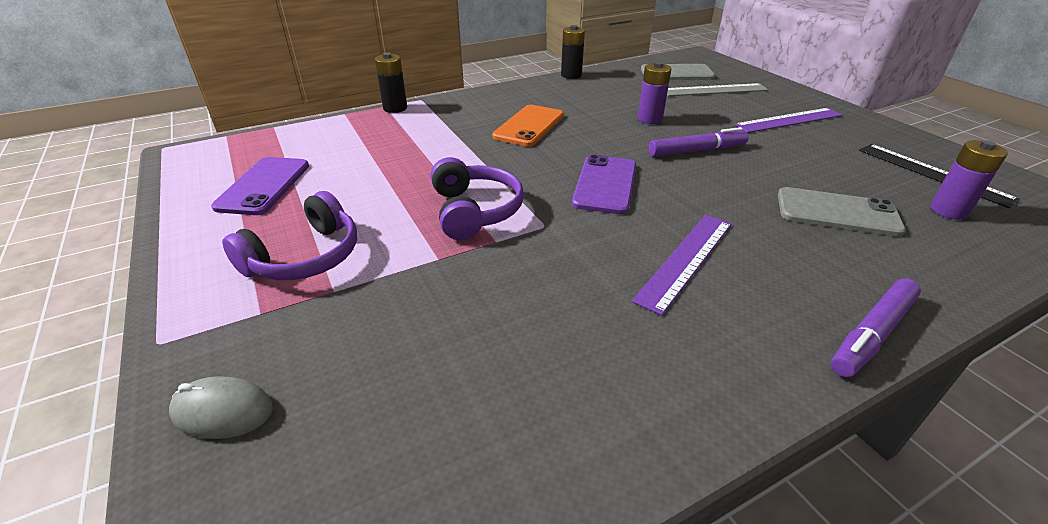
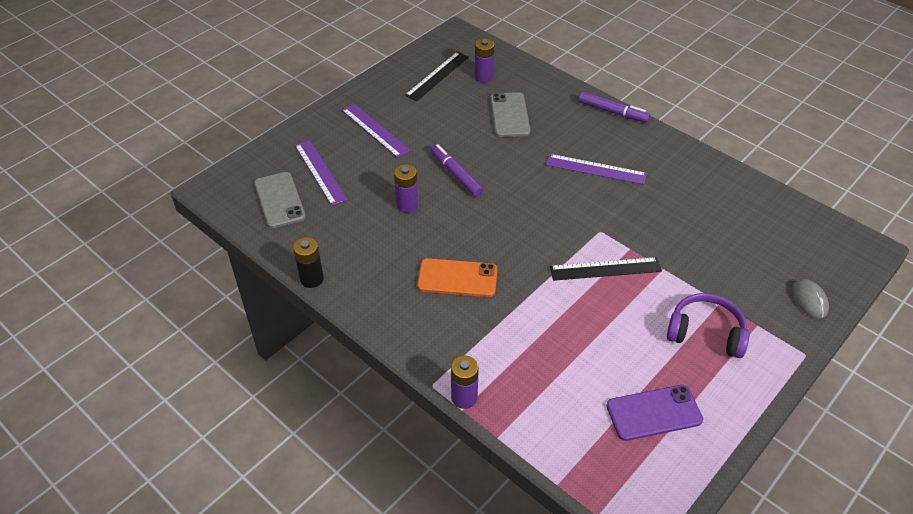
camera: 110 degrees left, 10 degrees up
(395, 108) = (464, 397): black battery -> purple battery
(475, 211) = (605, 269): purple headphones -> black ruler
(605, 184) = (533, 213): purple phone -> none
(715, 90) = (320, 172): grey ruler -> purple ruler

